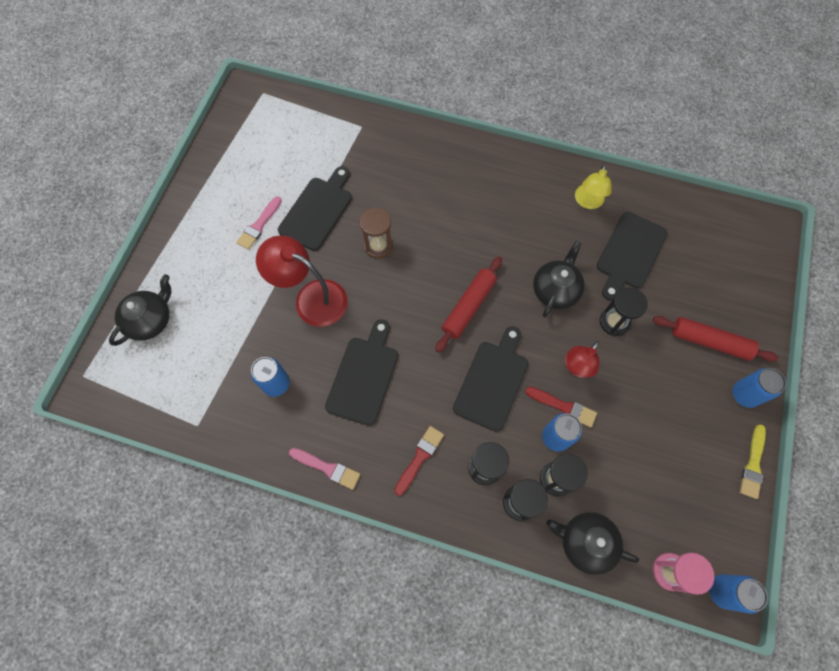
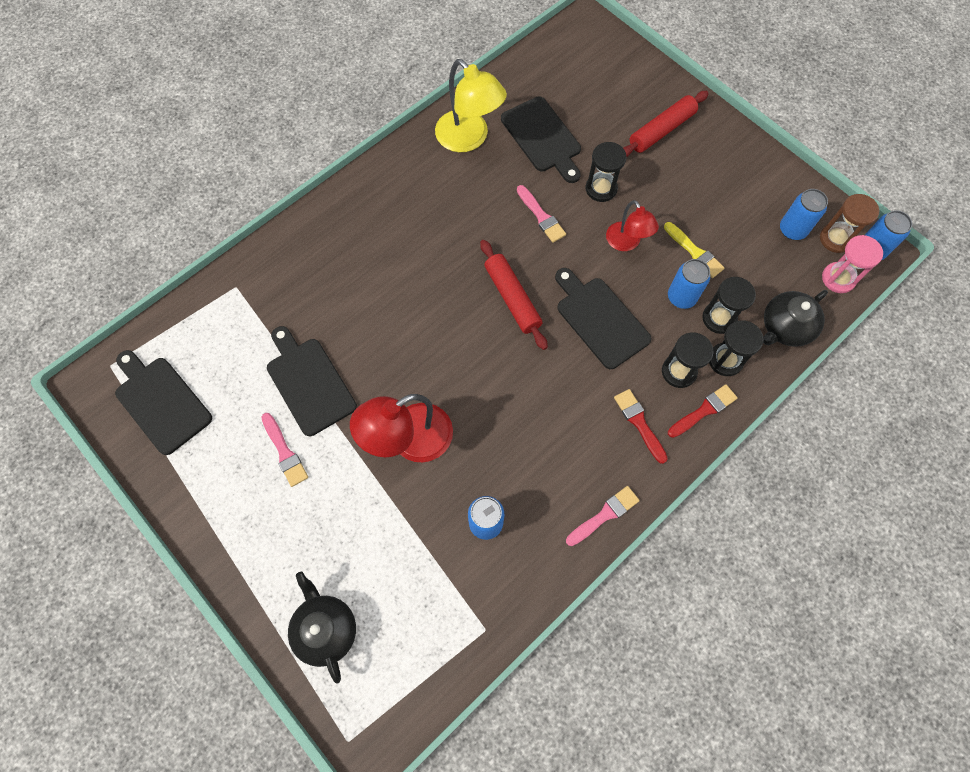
camera: 60 degrees left, 0 degrees up
(364, 376) = (528, 432): black cutting board -> black cutting board (161, 402)
(378, 245) = (392, 344): brown hourglass -> brown hourglass (835, 239)
(555, 290) = (541, 216): black teapot -> pink brush
(563, 407) = (657, 275): red brush -> red brush (703, 411)
(588, 202) = (469, 139): yellow lamp -> yellow lamp, size x1.62
(744, 394) = (721, 135): blue can -> blue can (792, 230)
(753, 464) = (781, 166): yellow brush -> yellow brush (694, 252)

